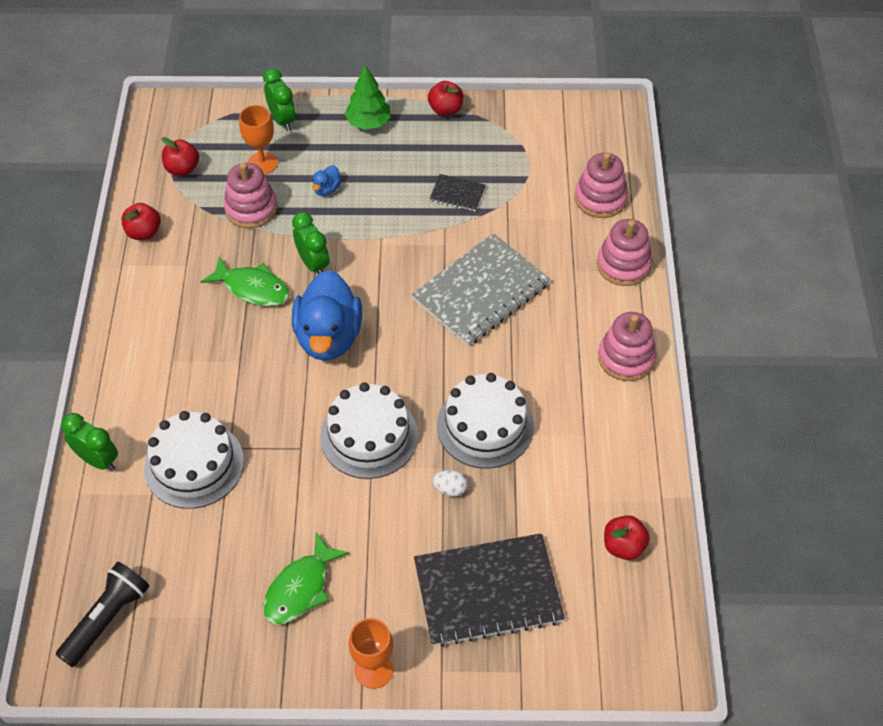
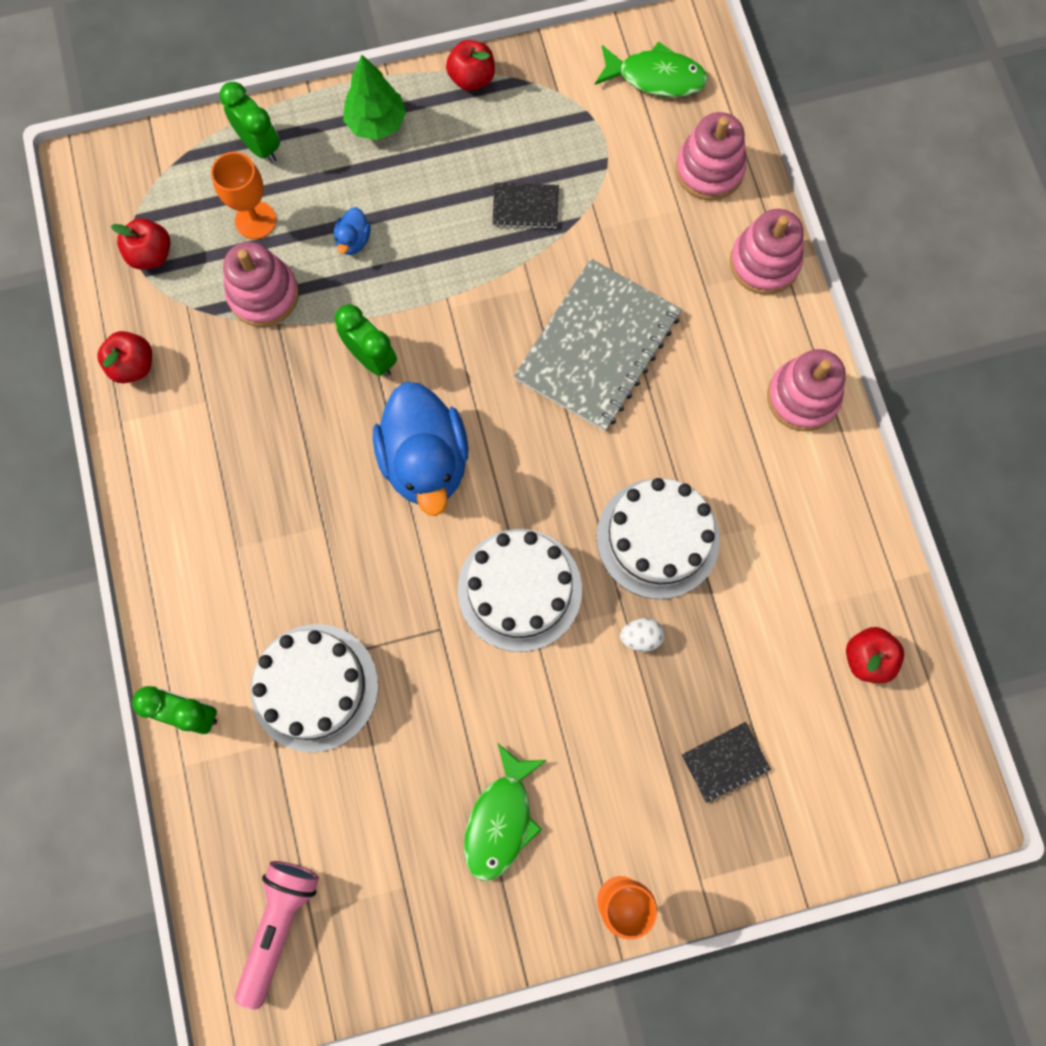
camera: 15 degrees left, 20 degrees up
(107, 619) = (279, 926): black flashlight -> pink flashlight
(252, 288) = (305, 415): green fish -> green fish (655, 77)
(488, 591) = (725, 762): black notebook -> black notebook, size x0.45

